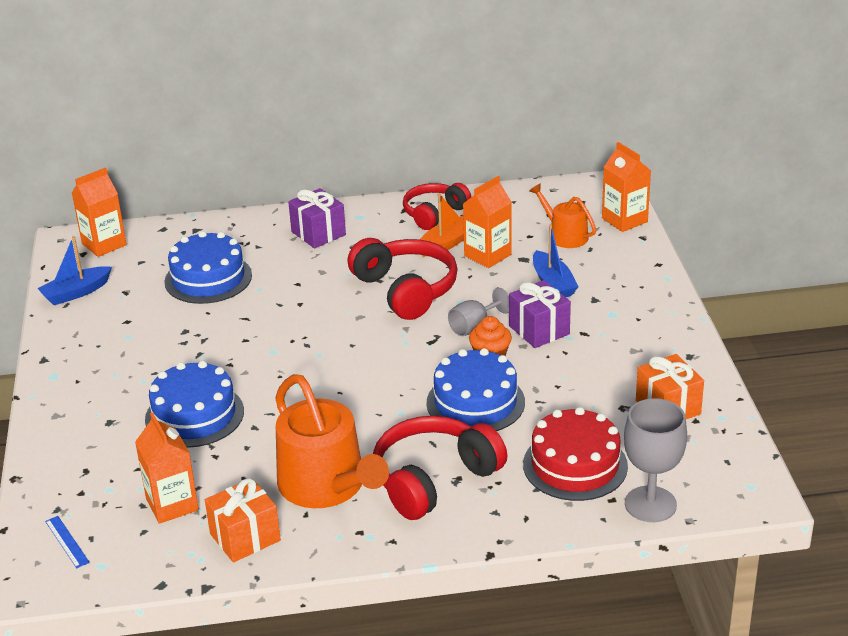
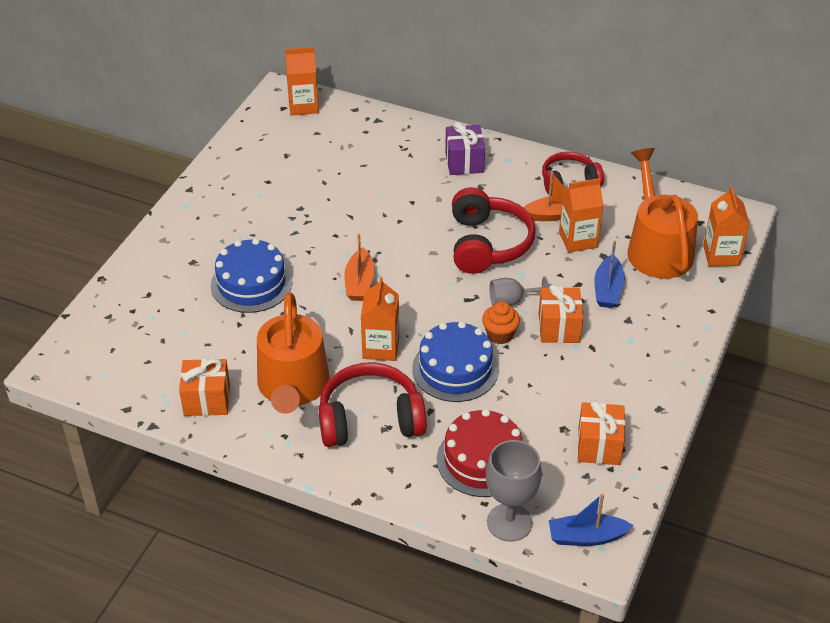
camera: 30 degrees right, 10 degrees up
(67, 541) = (96, 345): blue ruler -> none
(76, 293) = (253, 141): blue boat -> blue boat (586, 537)
(172, 504) = (181, 349): orange carton -> orange carton (380, 348)
(208, 278) = (352, 168): blue cake -> none
(309, 370) = (359, 283): none -> orange boat
(539, 330) = (559, 328): purple gift -> orange gift
(564, 235) = (657, 248): orange watering can -> orange watering can, size x1.85

